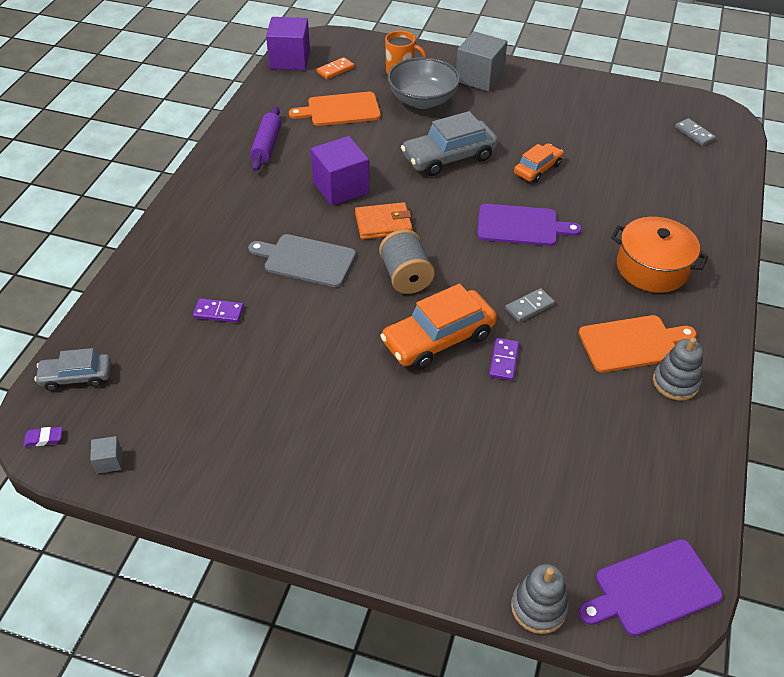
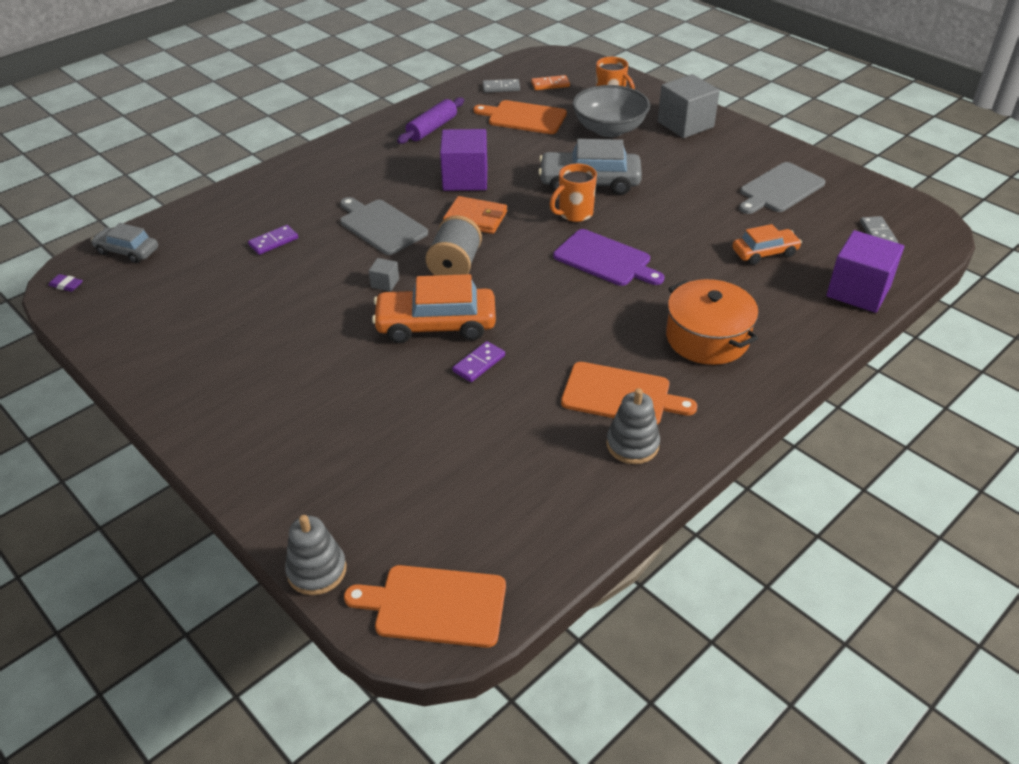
camera: 30 degrees right, 5 degrees down
(109, 461) = (94, 318): grey cube -> grey cube (385, 283)
(219, 312) = (273, 241): purple domino -> purple domino turned 75 degrees counterclockwise
(290, 60) = (516, 67): purple cube -> purple cube (858, 291)
(462, 191) = (574, 214): none -> orange mug
(529, 307) = (547, 329): grey domino -> grey domino (501, 88)
(537, 169) = (669, 217): orange car -> orange car (764, 253)
(597, 116) = (780, 189): none -> grey cutting board
(653, 589) = (435, 606): purple cutting board -> orange cutting board

